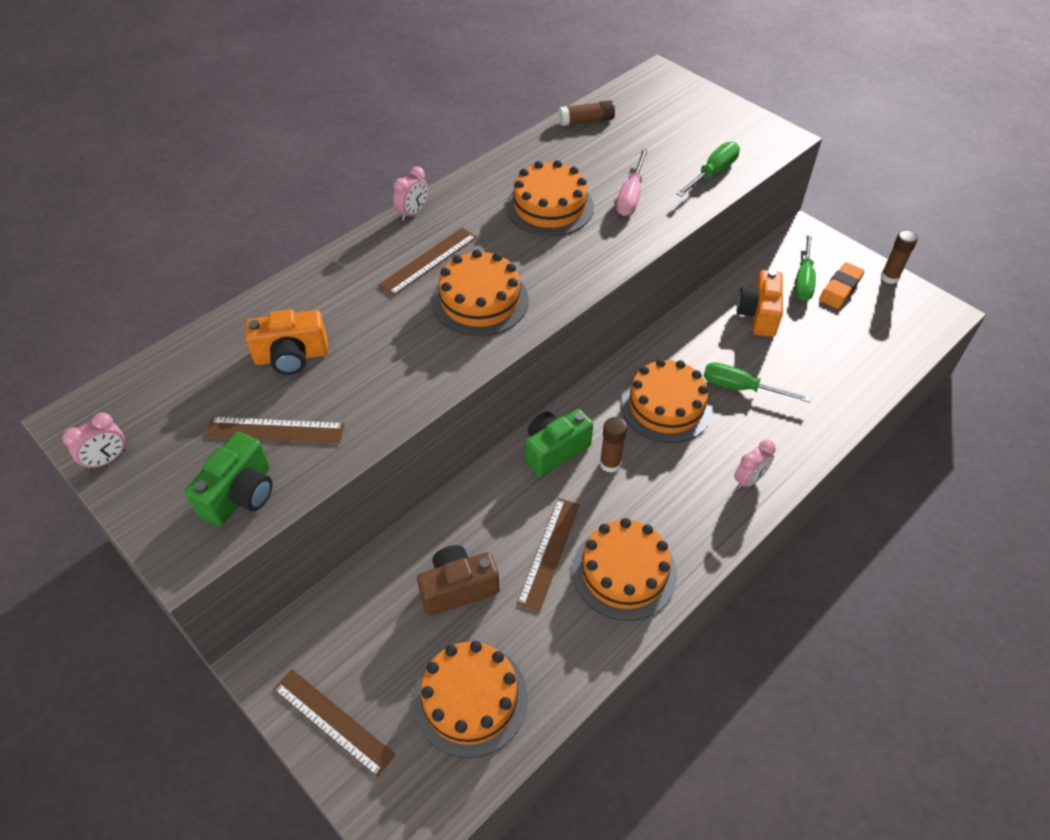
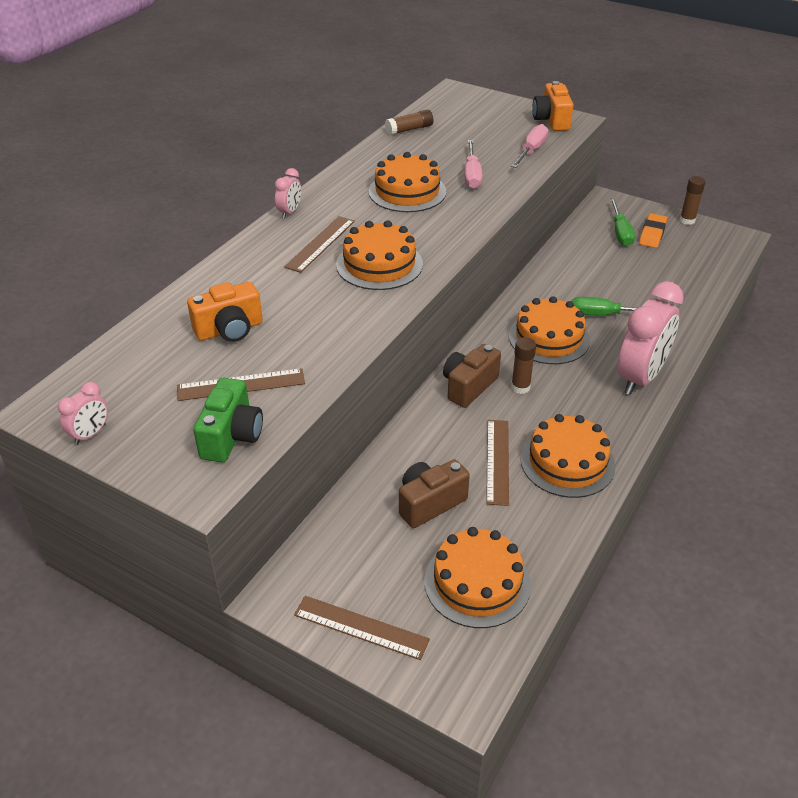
camera: 15 degrees left, 10 degrees down
(554, 450) = (469, 386): green camera -> brown camera
(712, 173) = (531, 151): green screwdriver -> pink screwdriver
(749, 480) = (640, 378): pink clock -> pink clock, size x2.20
(758, 315) = (595, 262): orange camera -> orange camera (551, 120)

